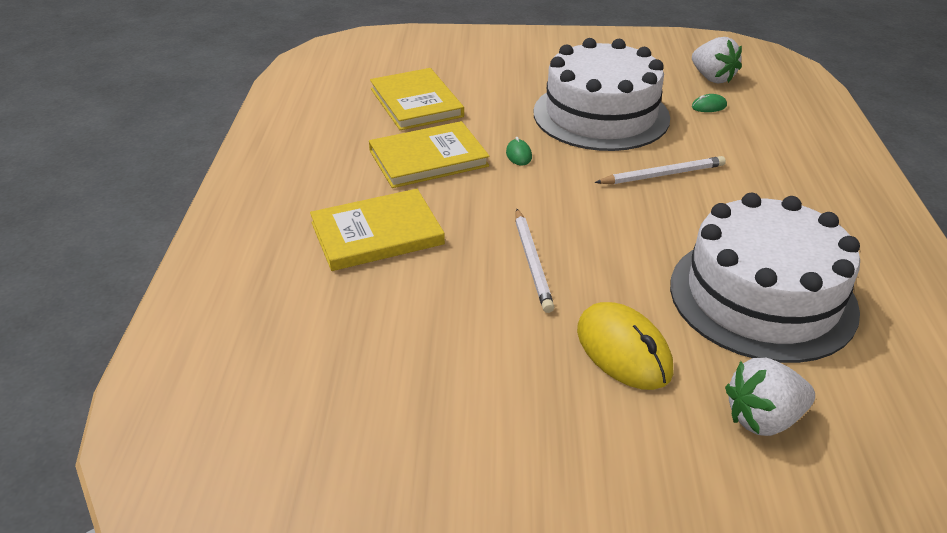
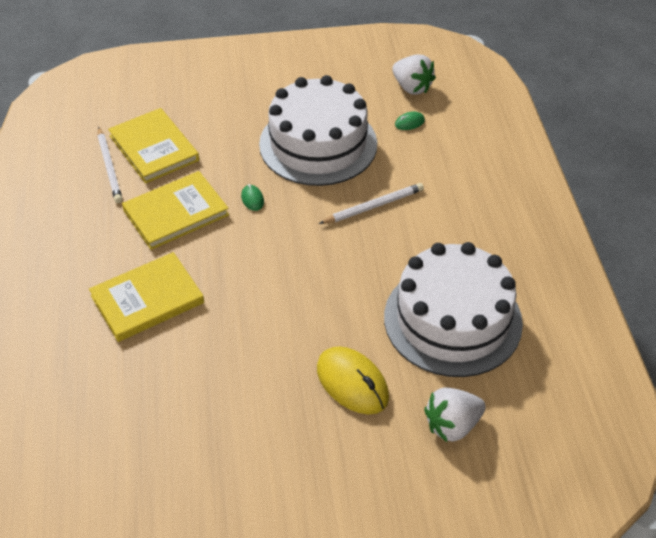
camera: 10 degrees left, 10 degrees up
(532, 262) = (276, 311): white pencil -> white pencil (109, 167)

